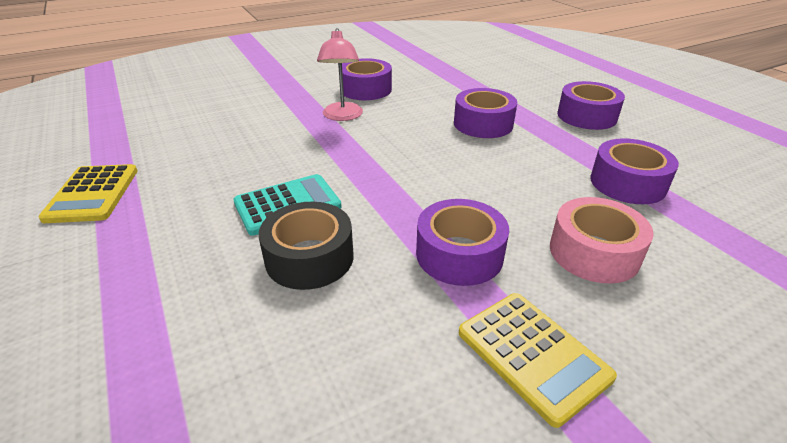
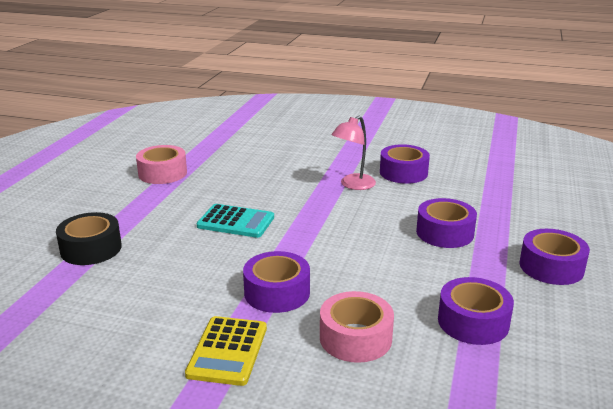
camera: 45 degrees right, 10 degrees down
(92, 194) = (162, 173): yellow calculator -> pink tape
(309, 258) = (205, 252): black tape -> black tape (91, 249)

